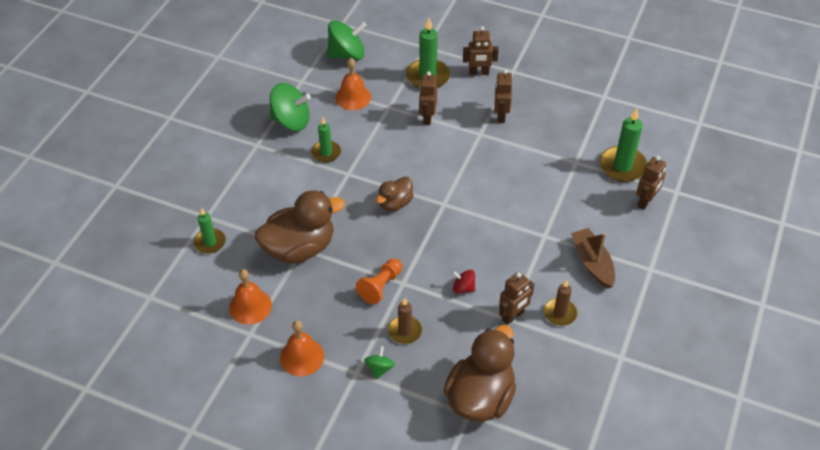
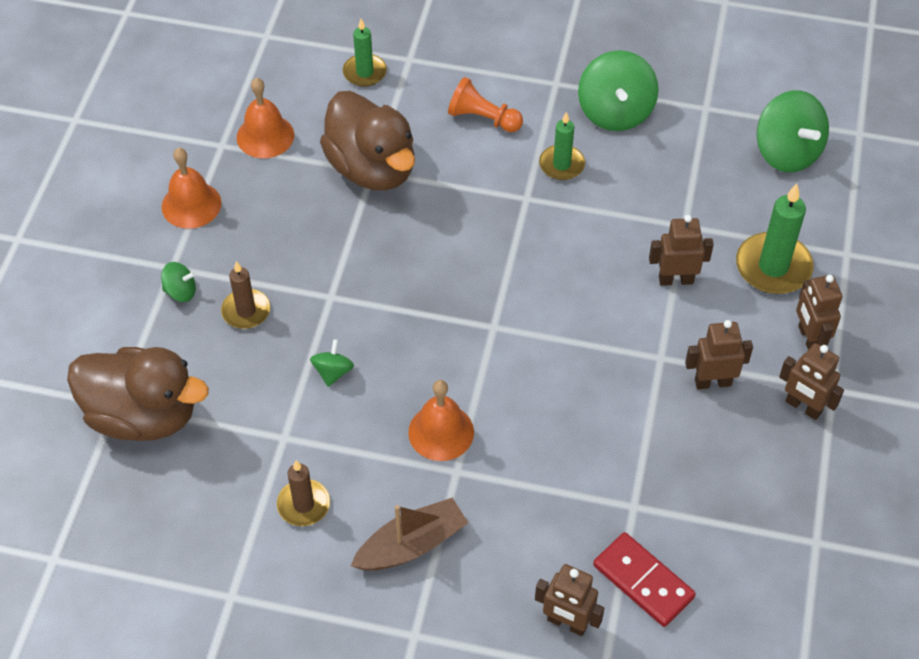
camera: 80 degrees right, 5 degrees up
(353, 97) = (691, 176): orange bell -> orange bell (441, 432)
(380, 286) = (320, 271): orange pawn -> orange pawn (483, 118)
(395, 203) = (480, 264): brown duck -> none
(463, 288) = (333, 372): red spinning top -> green spinning top
(513, 316) = (290, 442): brown robot -> brown robot (803, 407)
(622, 166) = (643, 581): green candle -> red domino

